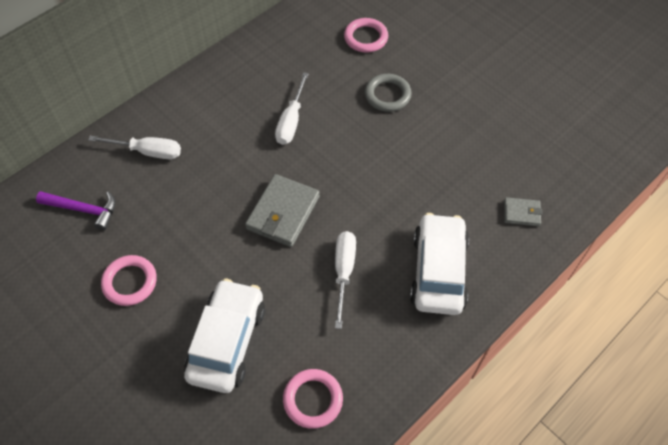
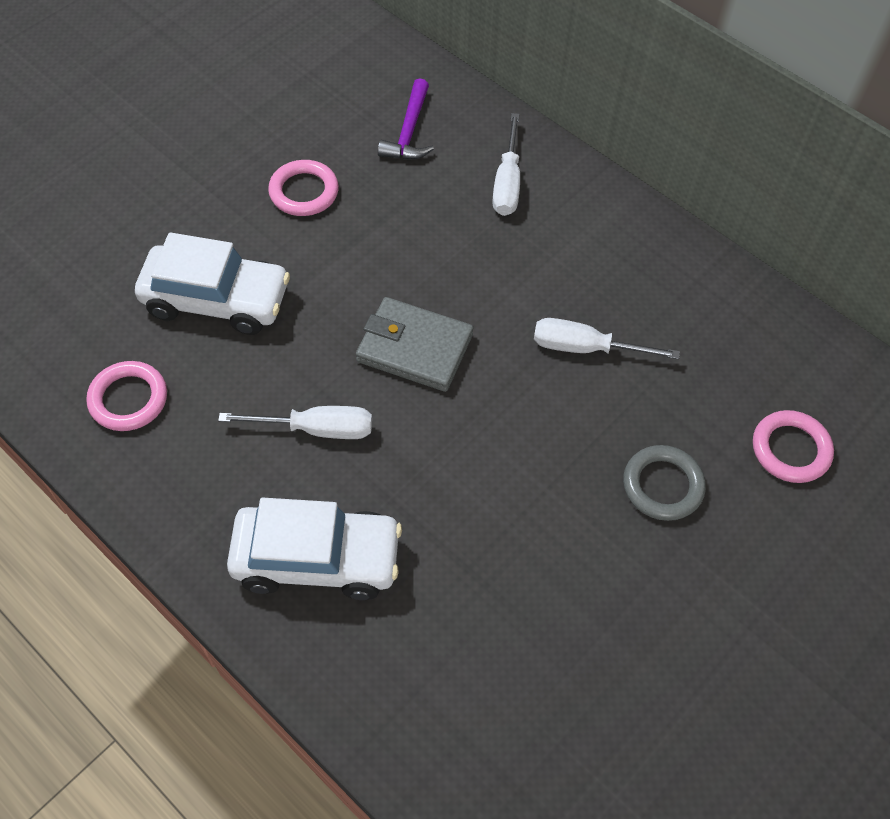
camera: 85 degrees right, 0 degrees up
(521, 213) = (430, 700): grey wallet -> none

